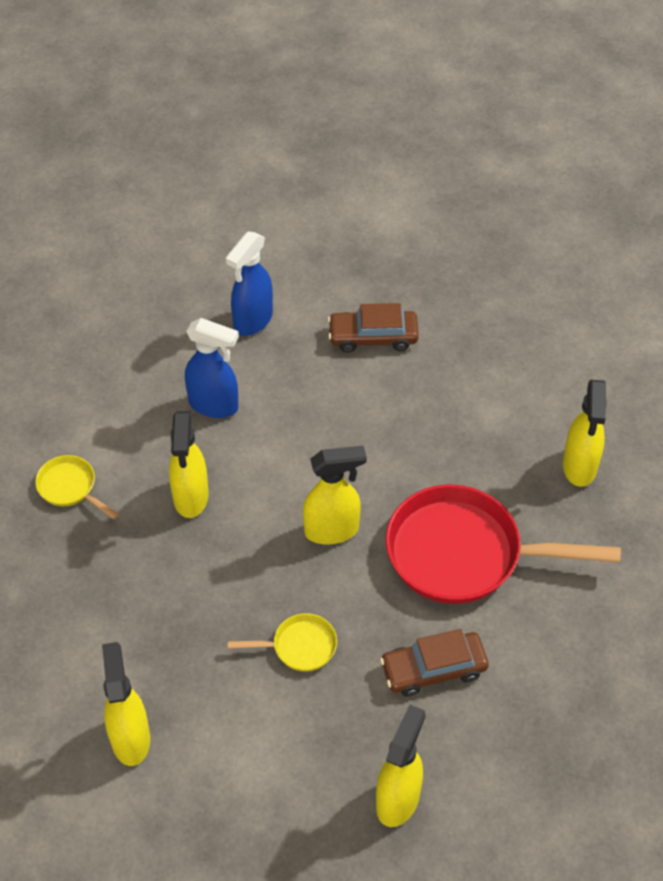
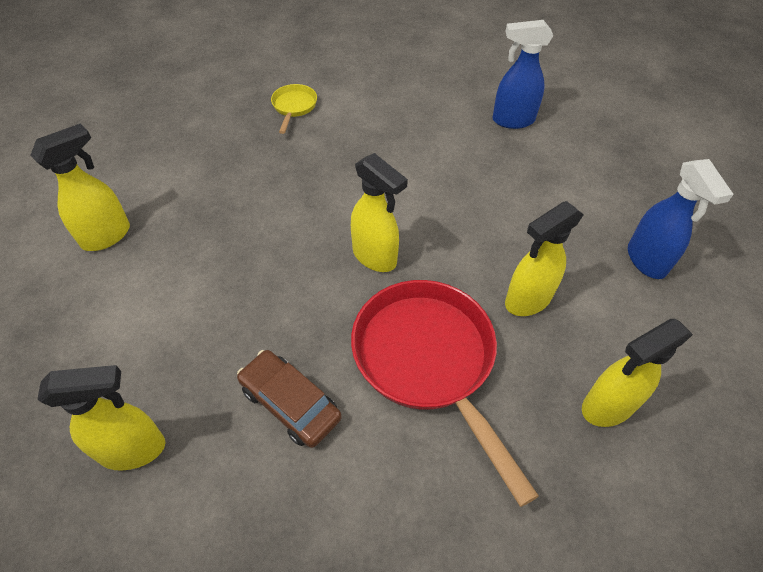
camera: 55 degrees right, 0 degrees up
(191, 498) = (335, 165): yellow spray bottle -> yellow spray bottle (527, 300)
(214, 405) = (422, 138): blue spray bottle -> blue spray bottle (646, 261)
(299, 646) = (250, 293): yellow pan -> none
(373, 337) = (574, 188): brown car -> none

